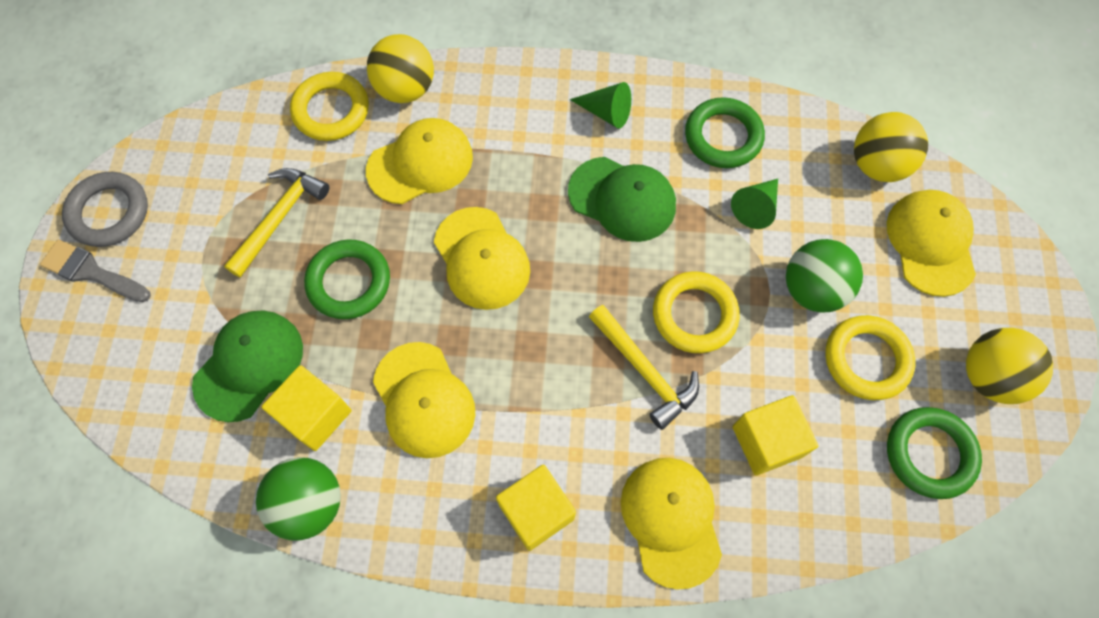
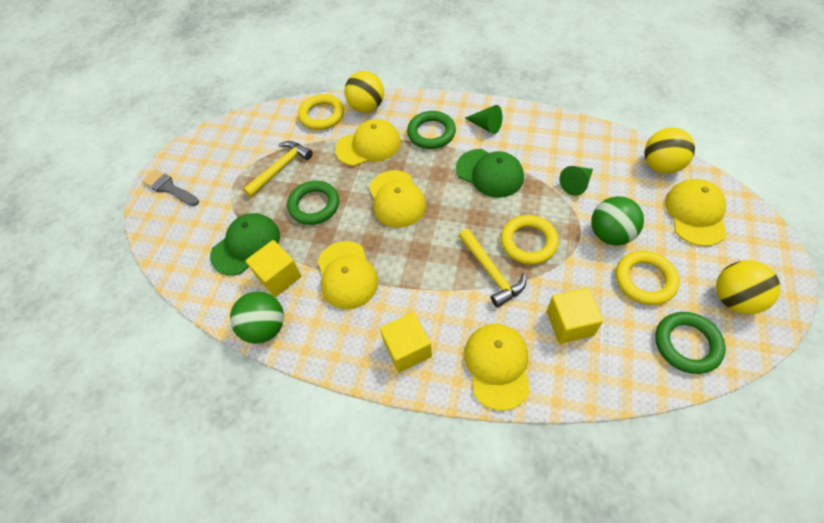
camera: 15 degrees right, 10 degrees down
(109, 212) = (186, 158): grey ring -> none
(723, 137) = (559, 143): green ring -> green ring (431, 133)

